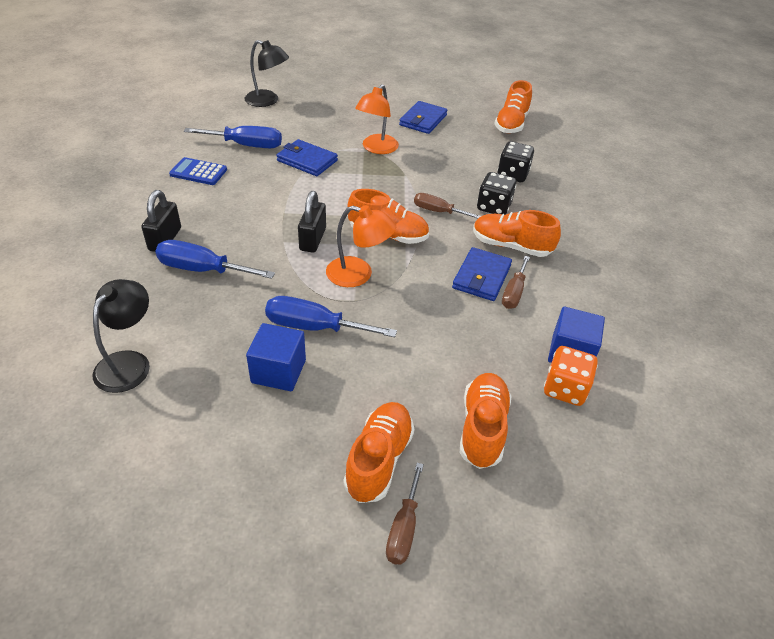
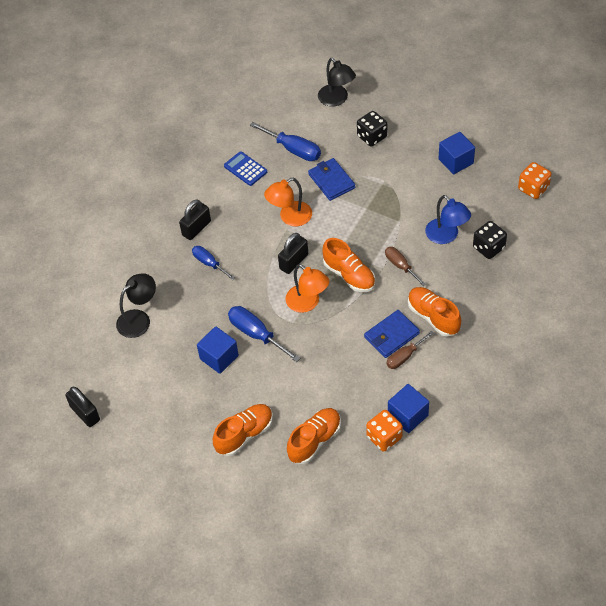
camera: 35 degrees right, 10 degrees up
(88, 535) = (85, 413): none -> black padlock
(202, 270) = (209, 263): blue screwdriver -> blue screwdriver, size x0.65
(376, 148) = (394, 184): orange lamp -> orange lamp (290, 217)
(404, 528) = (235, 476): brown screwdriver -> none
(423, 120) = (456, 161): blue wallet -> blue cube
(463, 176) = (446, 236): none -> blue lamp
(493, 207) = (447, 276): black dice -> black dice (372, 137)
(511, 124) = (533, 188): orange shoe -> orange dice

